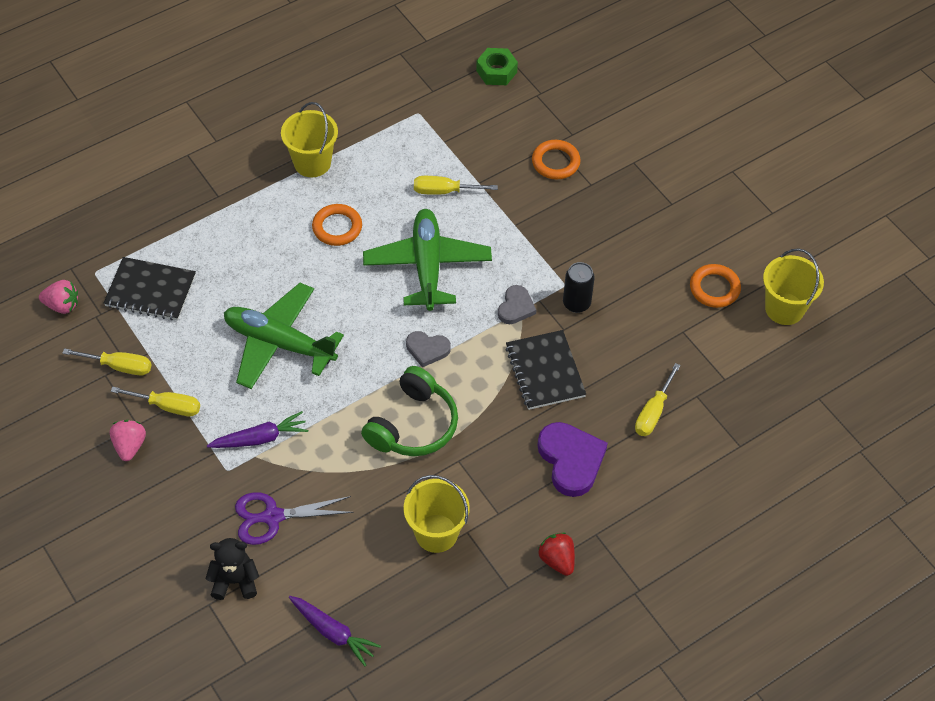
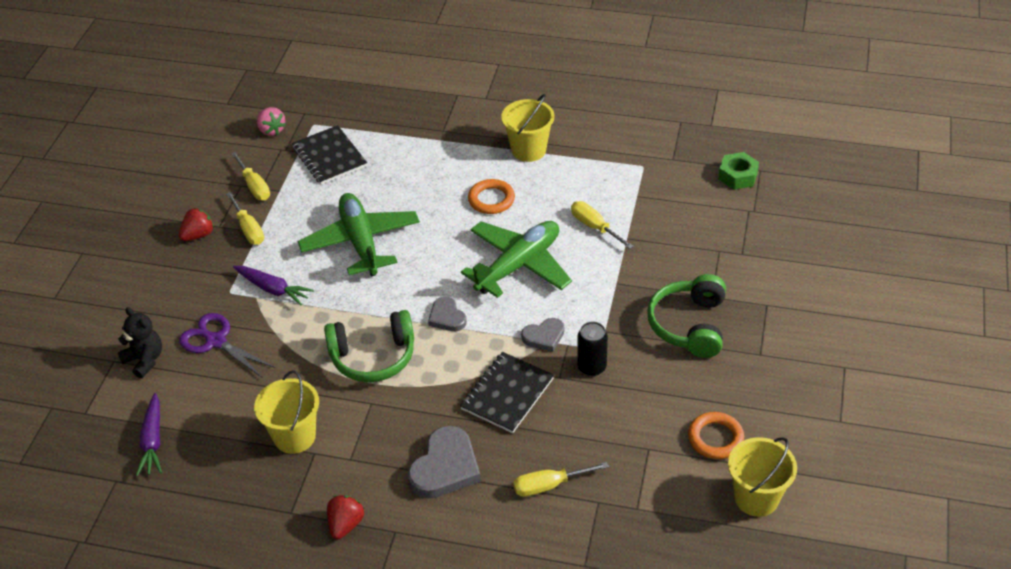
camera: 50 degrees right, 10 degrees down
(129, 446) = (198, 235): pink strawberry -> red strawberry
(555, 162) = (703, 263): orange ring -> none
(571, 460) = (445, 467): purple heart -> grey heart
(602, 218) = (689, 325): none -> green headphones

